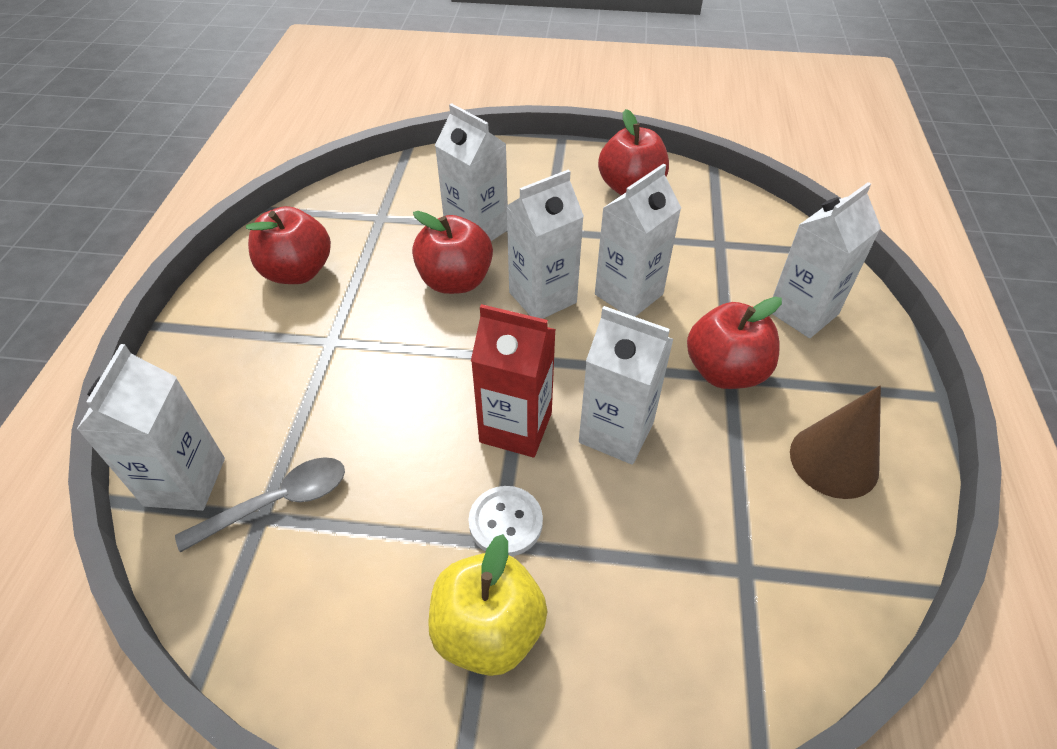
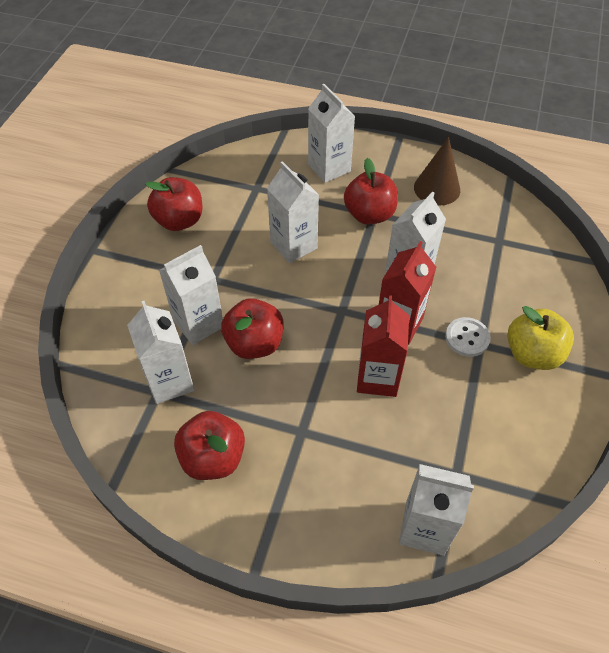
camera: 80 degrees left, 5 degrees up
(278, 502) = (446, 464): grey spoon -> none
(417, 410) = (377, 378): none -> red carton
(542, 297) = (285, 292): white carton -> white carton (170, 381)

